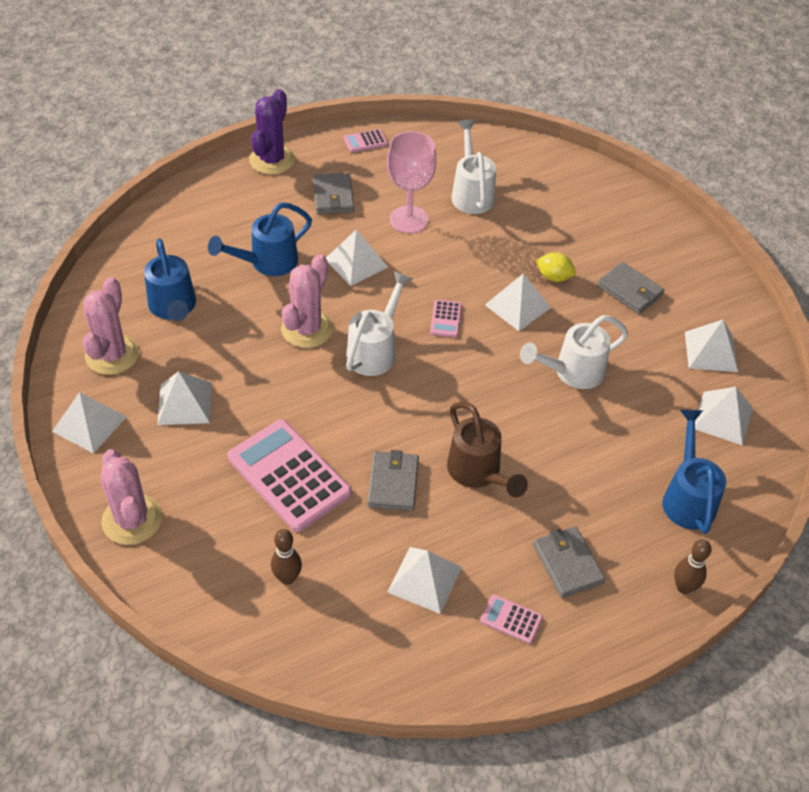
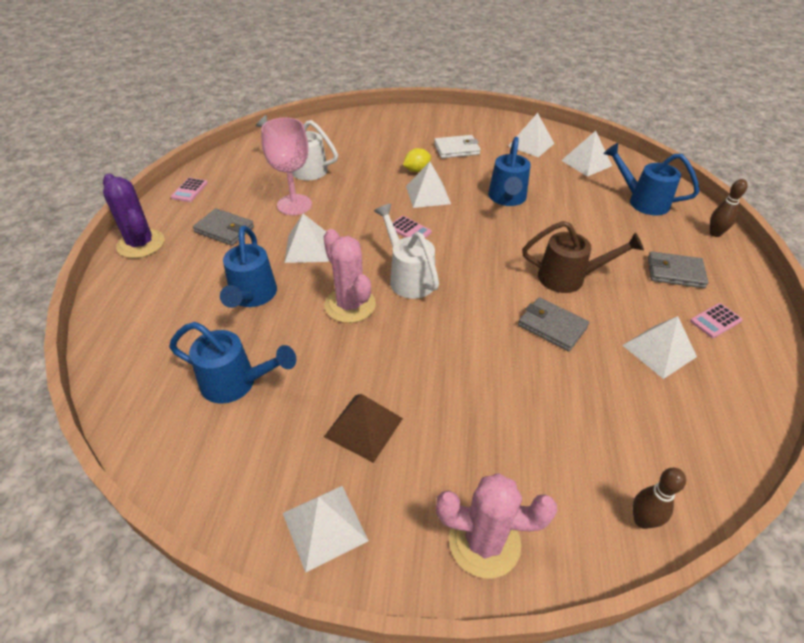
camera: 55 degrees left, 5 degrees down
(112, 355) = (248, 461): pink cactus -> none
(184, 403) = (363, 427): white pyramid -> brown pyramid
(287, 578) = (620, 439): brown bowling pin -> brown bowling pin (642, 520)
(289, 475) = (504, 387): pink calculator -> none
(572, 372) = (507, 199): white watering can -> blue watering can
(629, 290) = (456, 149): grey wallet -> white wallet

